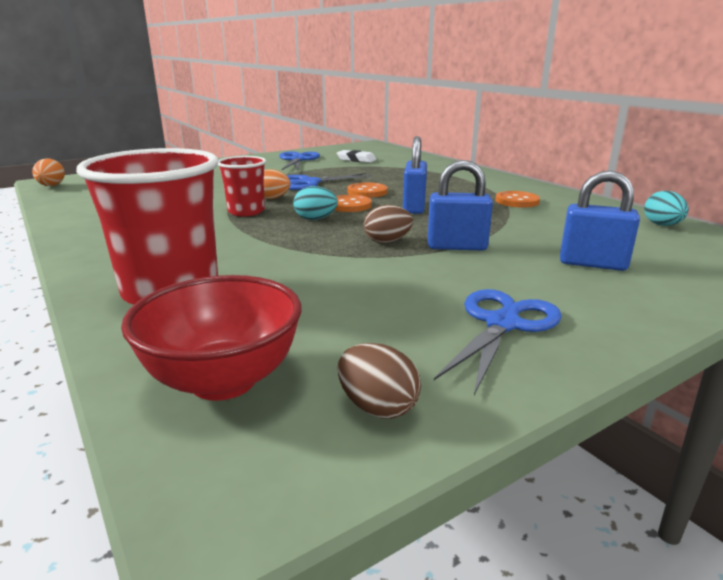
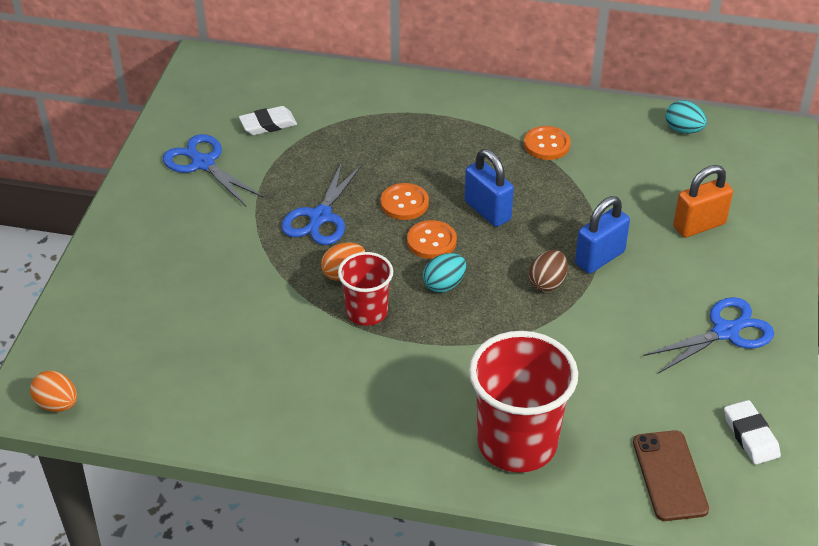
camera: 45 degrees left, 20 degrees up
(223, 380) = (669, 476): red bowl -> brown phone
(377, 407) = (750, 435): brown egg -> white eraser
(502, 324) = (725, 332): blue scissors -> blue scissors turned 75 degrees clockwise
(592, 264) = (699, 225): blue padlock -> orange padlock

